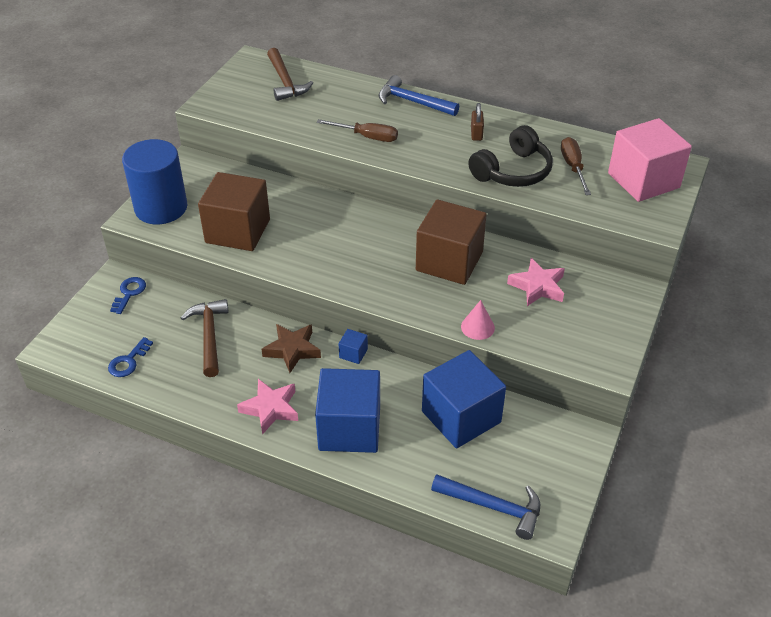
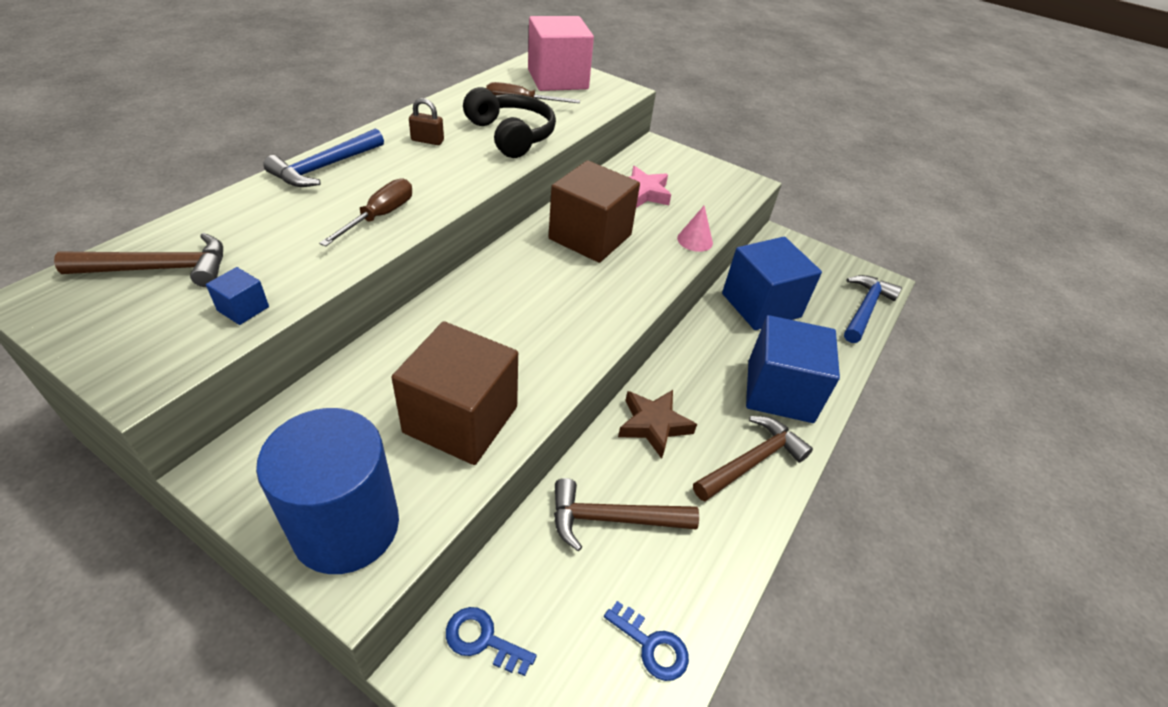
camera: 85 degrees left, 0 degrees up
(270, 409) = (752, 461): pink star -> brown hammer
(353, 353) = (666, 368): blue cube -> blue cube (243, 309)

